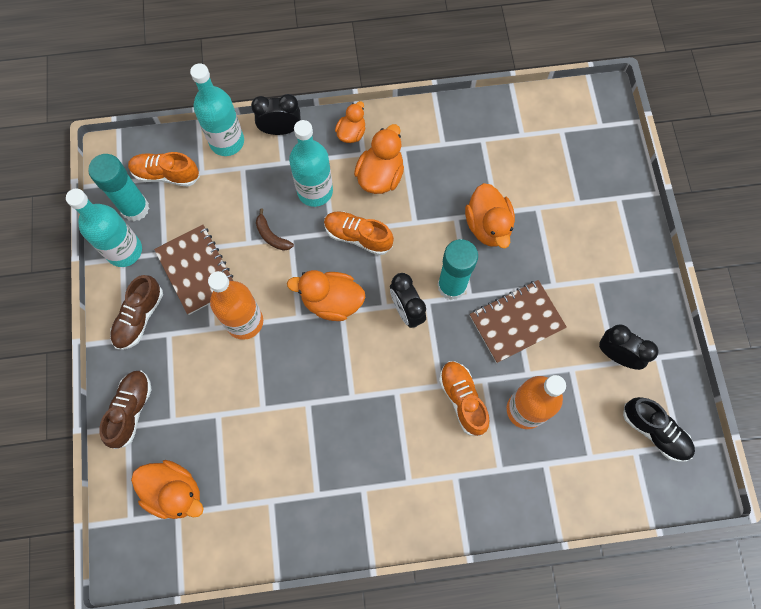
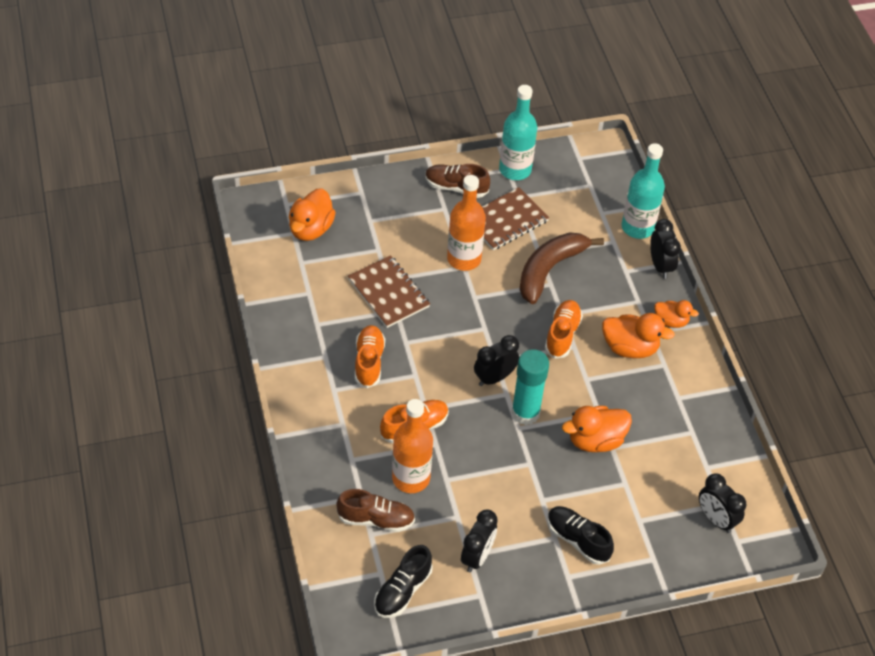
camera: 80 degrees right, 20 degrees down
(131, 410) = (375, 193): brown shoe -> brown shoe (376, 519)
(135, 208) = (556, 171): turquoise glue stick -> none
(166, 174) = (594, 188): orange shoe -> orange shoe (369, 362)
(271, 236) = (549, 270): brown banana -> brown banana, size x2.26
(315, 191) = (602, 298): turquoise bottle -> none
(332, 301) = (493, 320): orange duck -> none
(516, 322) = (498, 468): brown notebook -> brown notebook (388, 293)
(577, 138) = (716, 519): none -> black clock
(598, 260) = (577, 540): none -> black shoe

